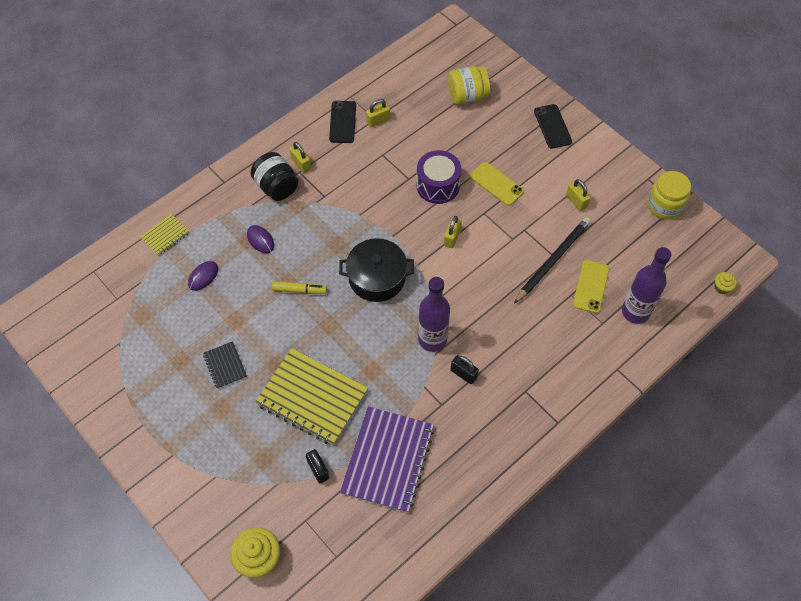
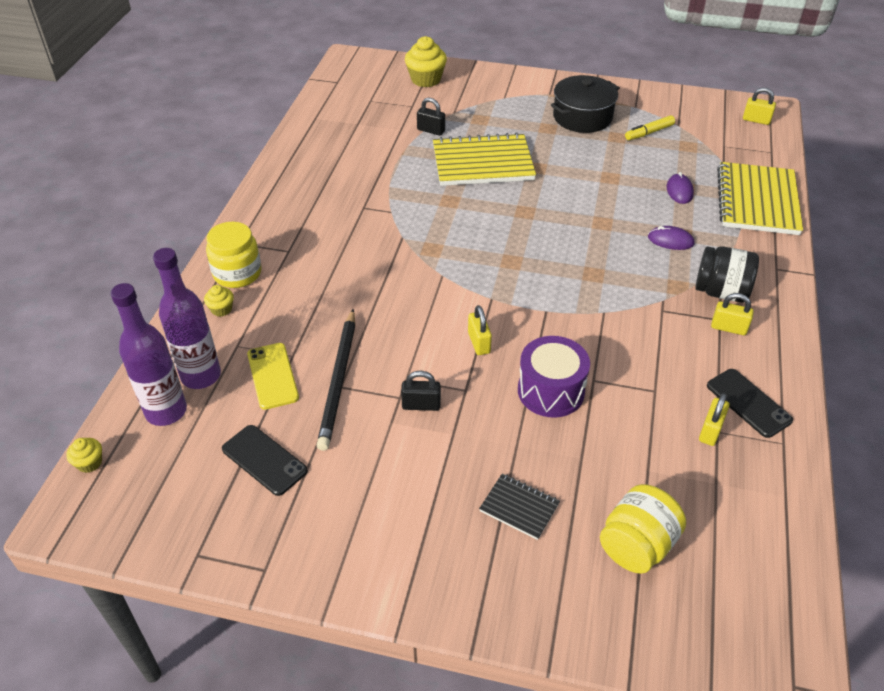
camera: 145 degrees right, 15 degrees down
(165, 235) = (757, 201): yellow notebook -> yellow notebook, size x2.10
(225, 365) = (578, 149): black notebook -> black notebook (519, 507)
(299, 290) = (582, 222): yellow marker -> yellow marker (649, 133)
(377, 278) = (521, 267): black pot -> black pot (582, 117)
(388, 460) = (379, 157): purple notebook -> none
(432, 339) = (415, 246): purple bottle -> purple bottle (166, 411)
(463, 374) = (361, 236): black padlock -> black padlock (421, 405)
(496, 184) = (480, 435): yellow phone -> none
(552, 126) = (469, 573): black phone -> black phone (264, 460)
(576, 201) = (355, 471): yellow padlock -> yellow padlock (756, 120)
(599, 361) = (221, 309): none -> yellow cupcake
(665, 205) = (218, 539): yellow jar -> yellow jar (237, 273)

